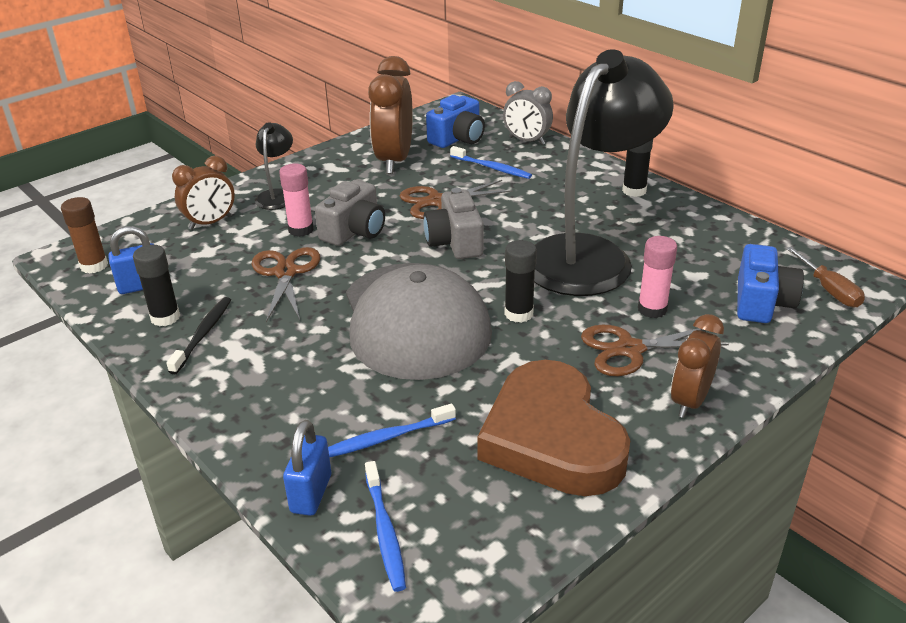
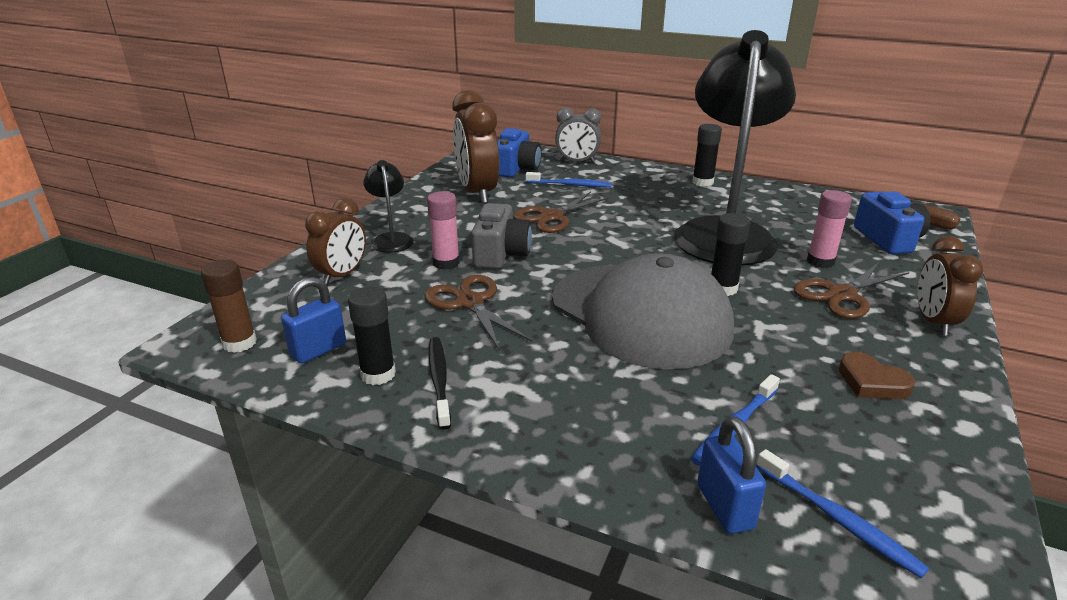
camera: 25 degrees left, 5 degrees down
(455, 242) = (603, 245): grey camera -> none
(551, 438) = (872, 382): brown heart -> brown heart, size x0.41

